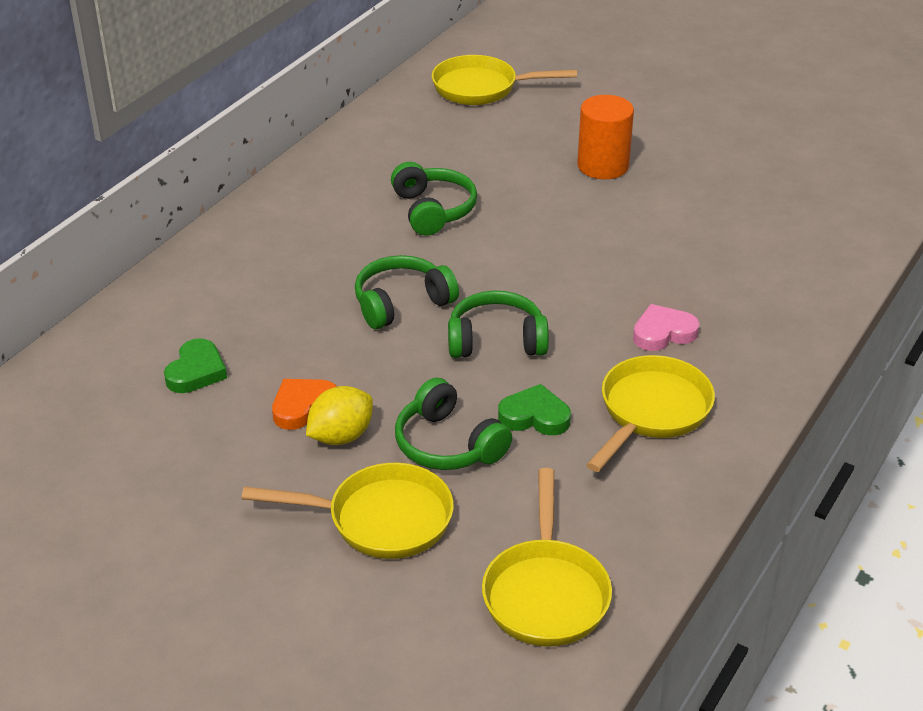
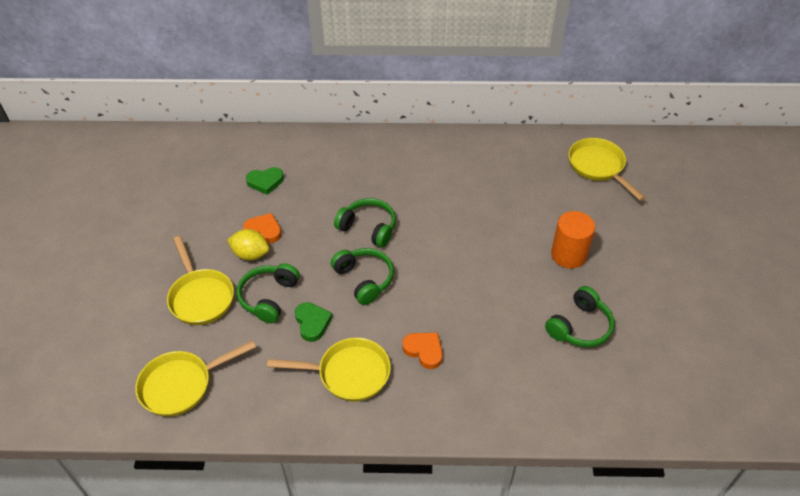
camera: 60 degrees right, 10 degrees up
(433, 210) = (459, 202): green headphones -> green headphones (580, 326)
(663, 333) = (424, 351): pink heart -> orange heart

